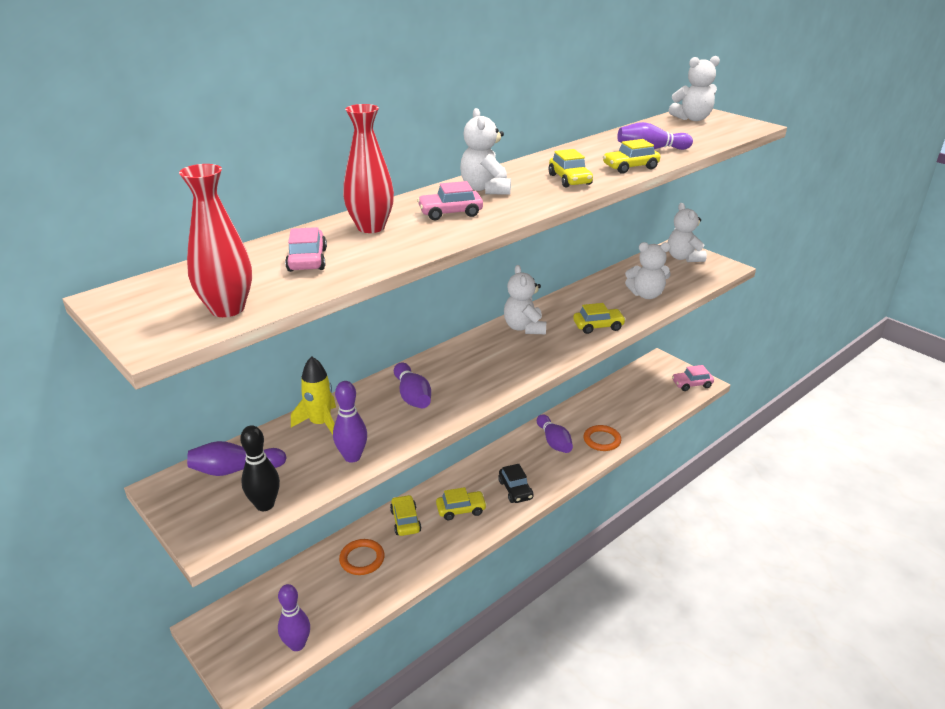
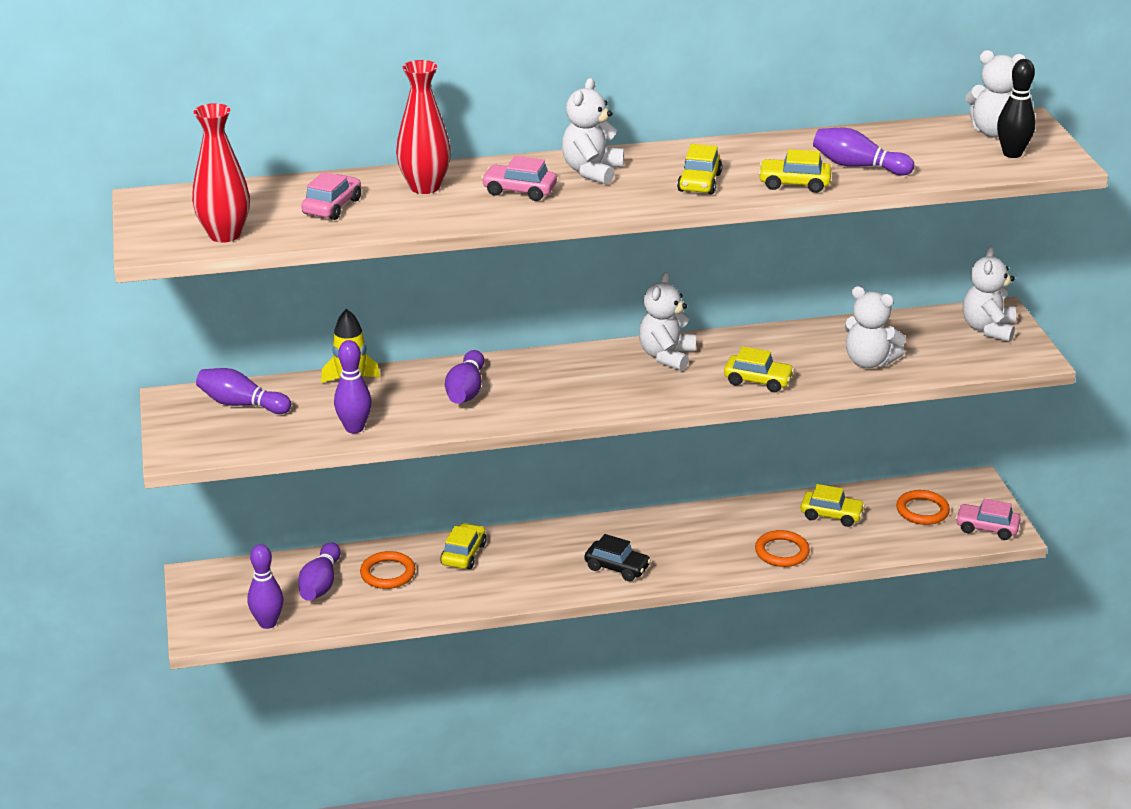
camera: 30 degrees right, 0 degrees up
(265, 505) = (243, 442): black bowling pin -> black bowling pin (1012, 154)
(461, 510) = (535, 565): yellow car -> yellow car (831, 515)
(515, 490) = (617, 567): black car -> black car turned 75 degrees counterclockwise
(554, 442) = (717, 533): purple bowling pin -> purple bowling pin (320, 584)
(650, 386) = (922, 510): none -> orange ring

